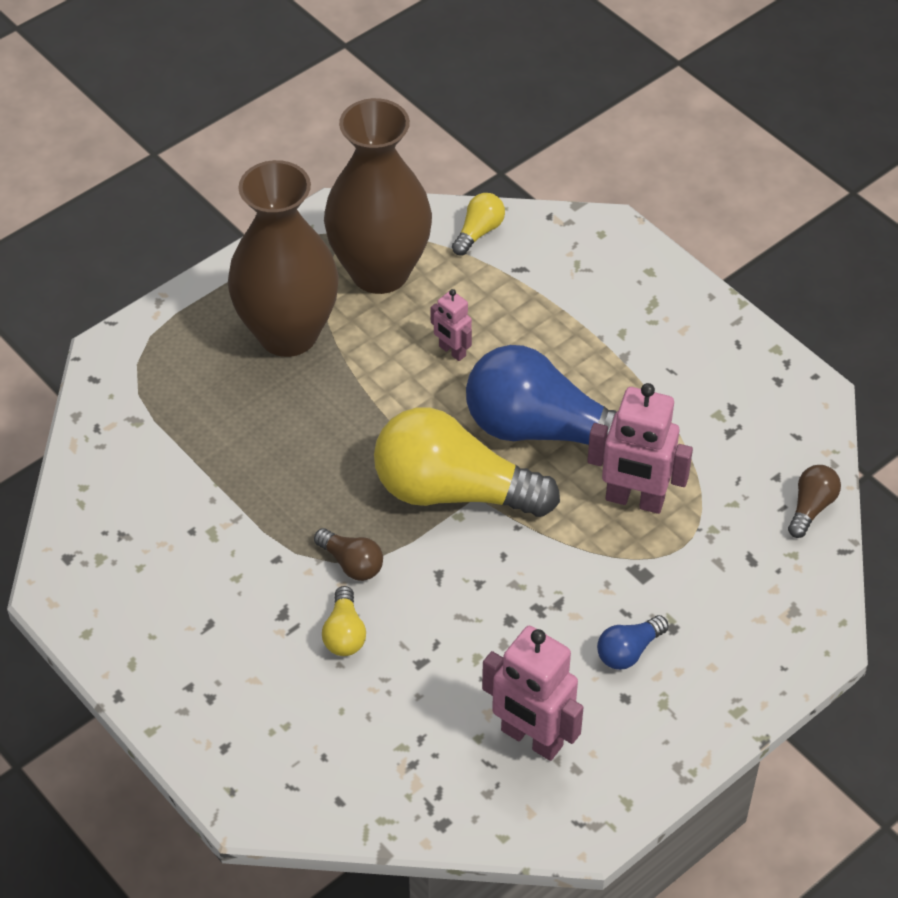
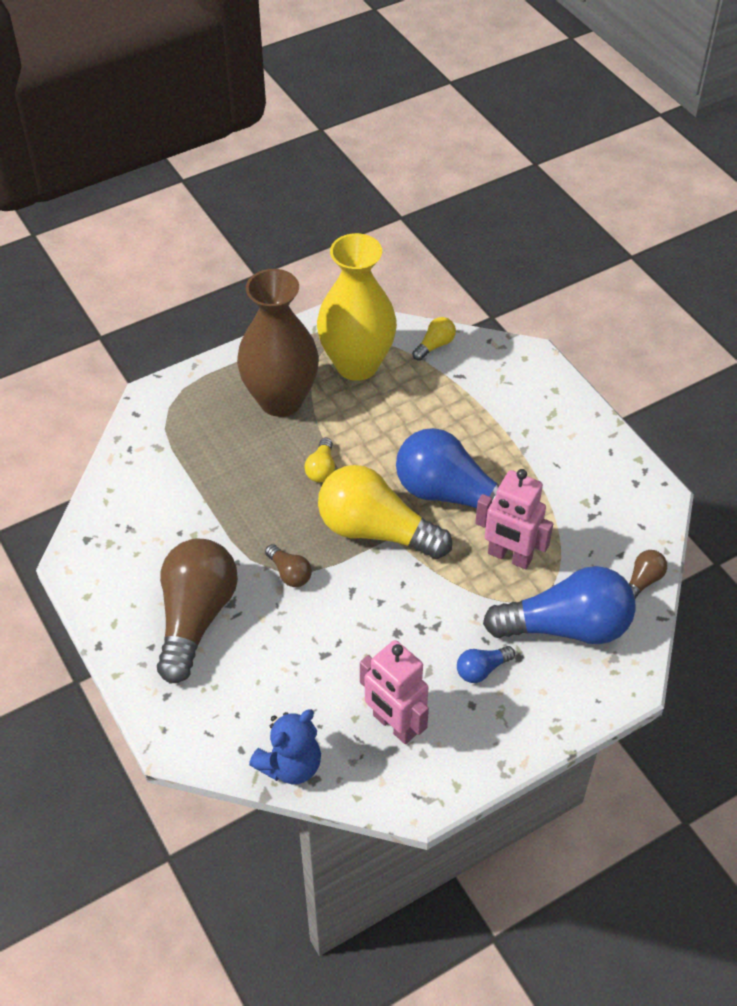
camera: 10 degrees right, 0 degrees up
(240, 639) = (196, 617): none -> brown light bulb
(344, 633) = (273, 624): yellow light bulb -> yellow light bulb (321, 469)
(380, 272) = (357, 364): brown vase -> yellow vase
(408, 810) = (290, 765): none -> blue teddy bear
(452, 351) = (397, 428): pink robot -> none
(726, 580) = (566, 627): none -> blue light bulb

